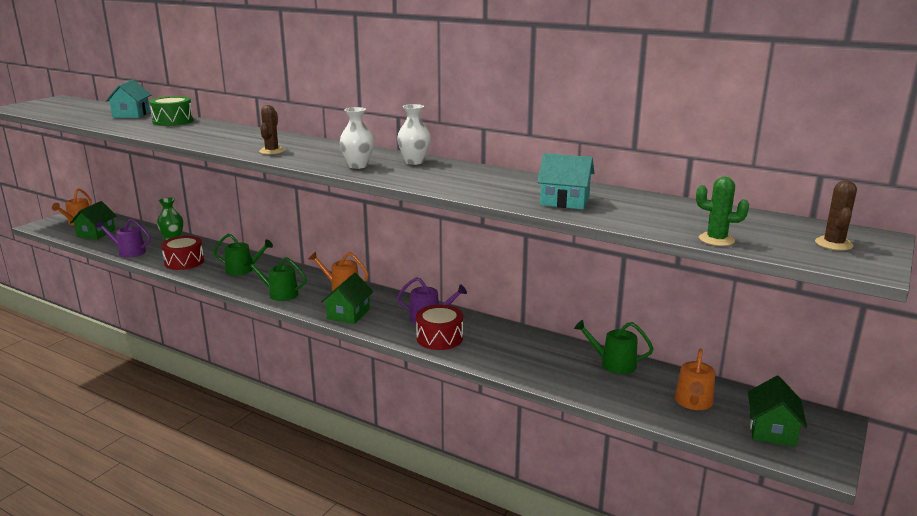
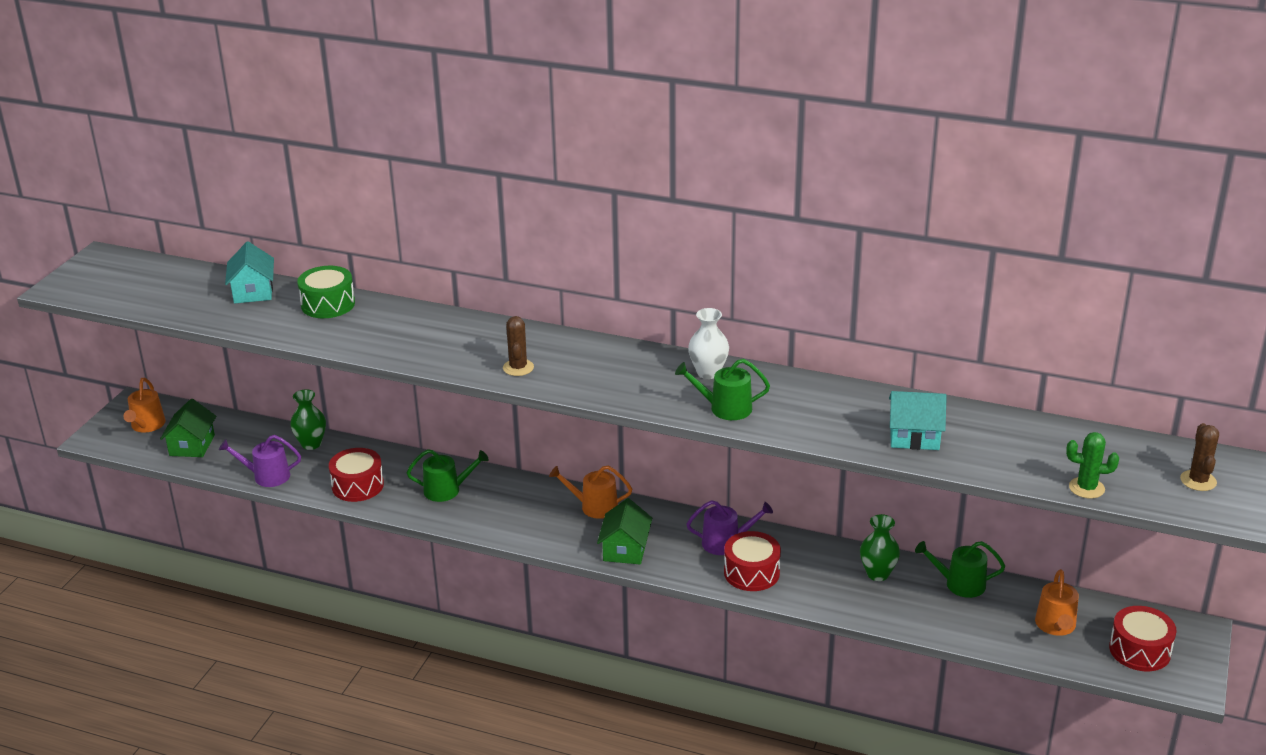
camera: 10 degrees left, 10 degrees up
(280, 294) = (521, 527): green watering can -> green watering can (725, 408)
(358, 166) = (646, 390): white vase -> none
(544, 349) = (877, 574): none -> green vase
(772, 430) = (1139, 650): green house -> red drum

